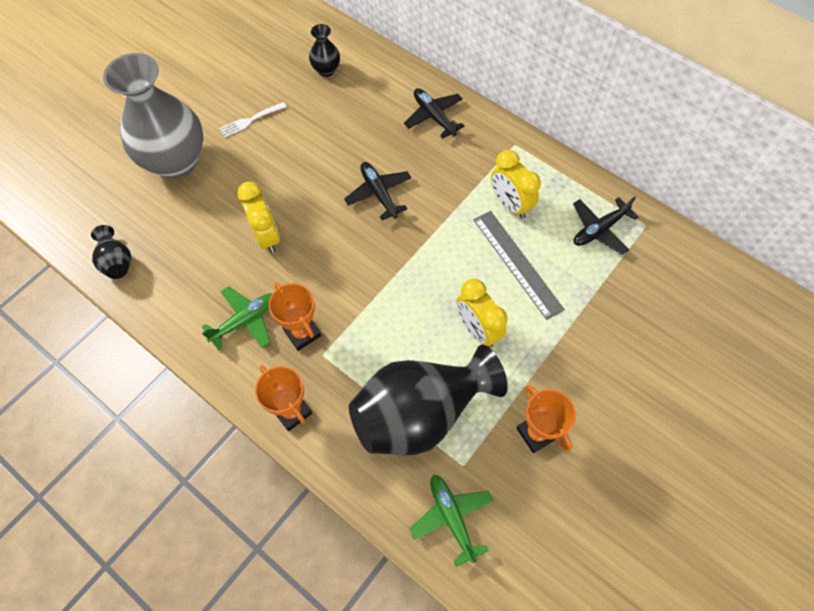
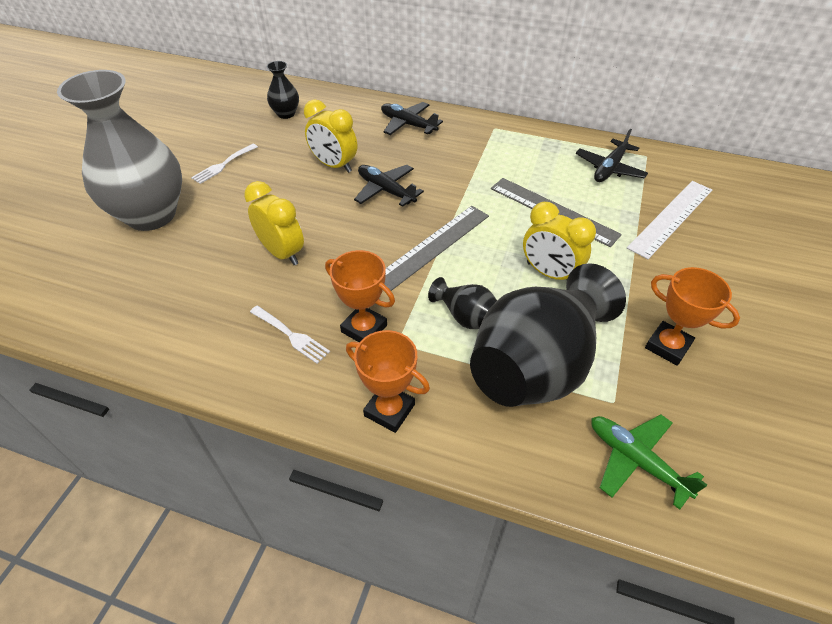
camera: 20 degrees left, 15 degrees down
(117, 262) = (107, 321): black vase -> black vase (466, 317)
(245, 320) = (291, 335): green plane -> white fork
(393, 268) = (433, 246): none -> grey ruler
(510, 204) = (517, 170): yellow clock -> yellow clock (334, 165)
(623, 306) = (671, 218): none -> white ruler

